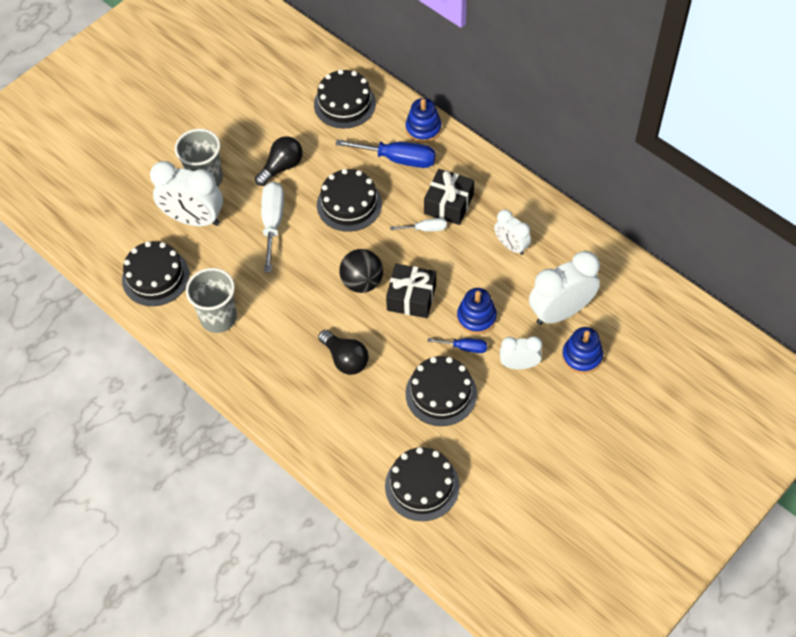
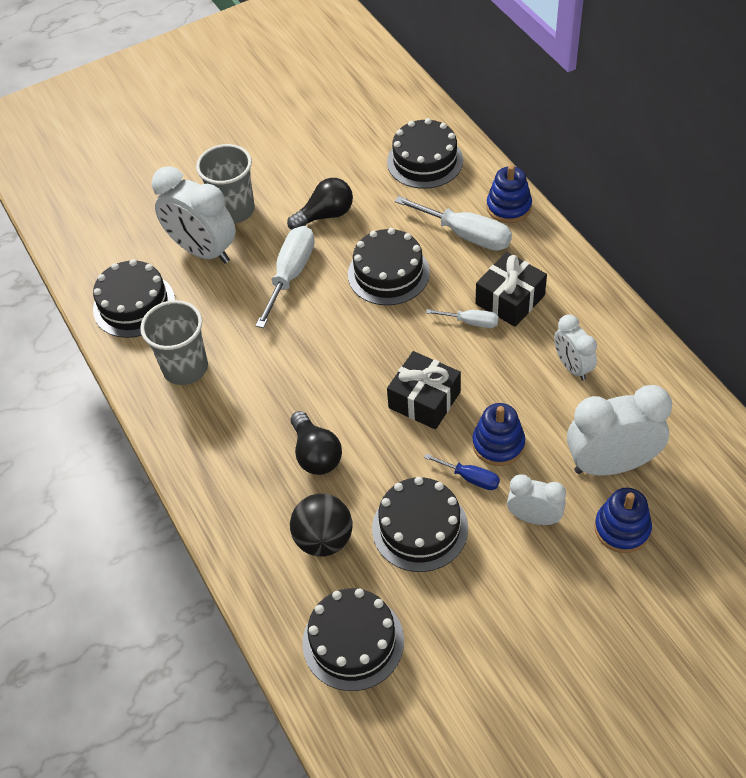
camera: 20 degrees right, 5 degrees down
(362, 282) = (370, 367): black ball -> black ball (324, 539)
(398, 159) = (466, 235): blue screwdriver -> white screwdriver

